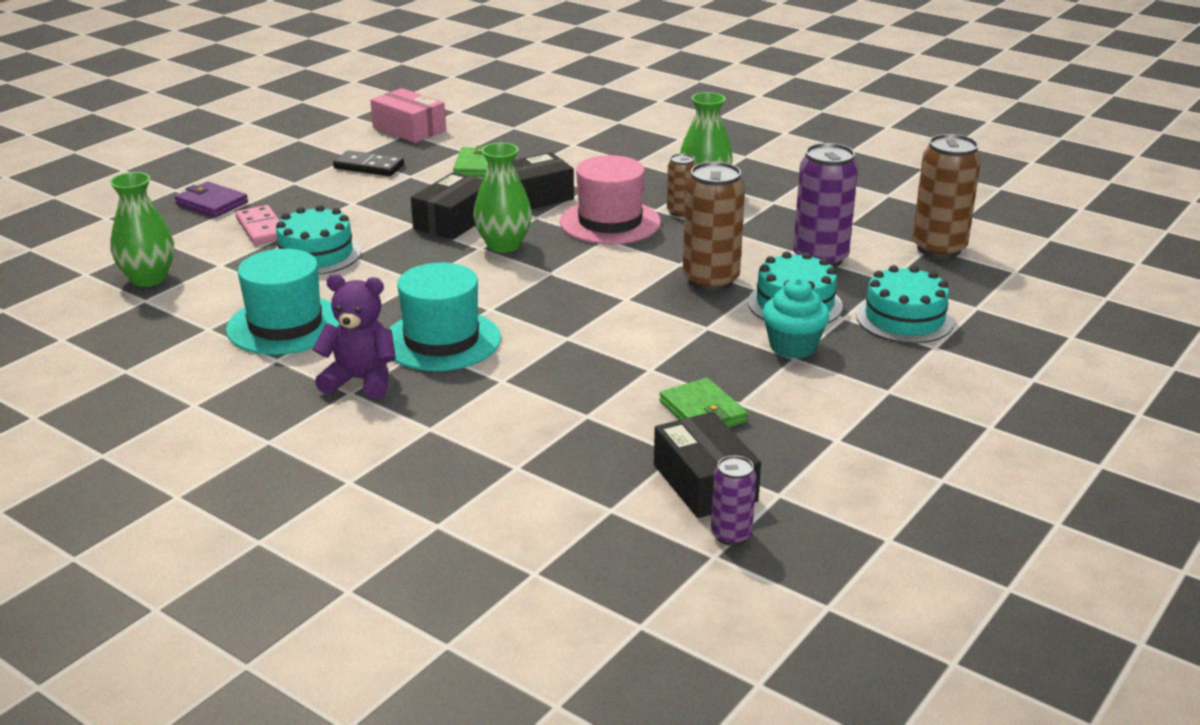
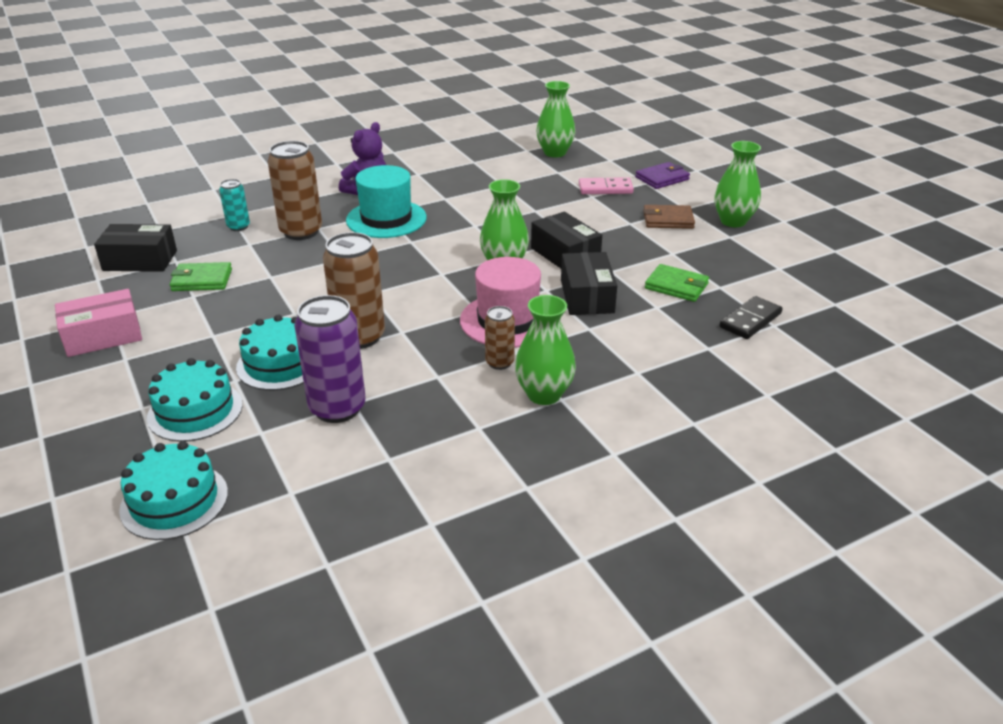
camera: 115 degrees right, 5 degrees up
(285, 325) = (455, 180): turquoise hat -> none
(314, 158) = (733, 221): none -> green vase
(316, 254) = (547, 200): turquoise cake -> turquoise cake (174, 501)
(331, 186) = (668, 220): none -> brown wallet
(369, 167) = (702, 239): black domino -> black domino (750, 320)
(409, 129) = (789, 270): pink box -> pink box (103, 336)
(547, 444) = (238, 227): none -> turquoise can
(731, 535) = (91, 255): purple can -> none
(793, 347) = (226, 340): turquoise cupcake -> none
(938, 248) = (280, 498): brown can -> brown can (301, 232)

